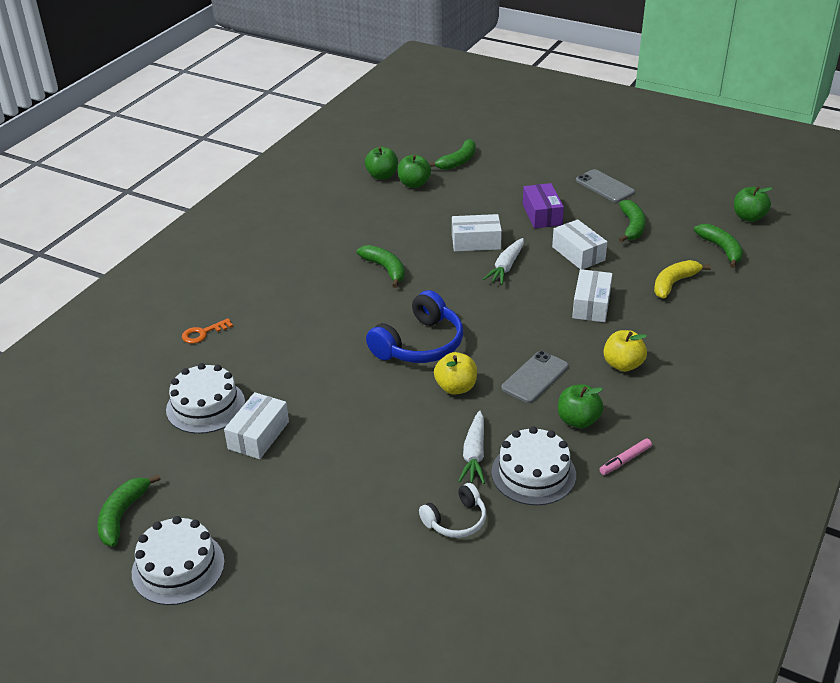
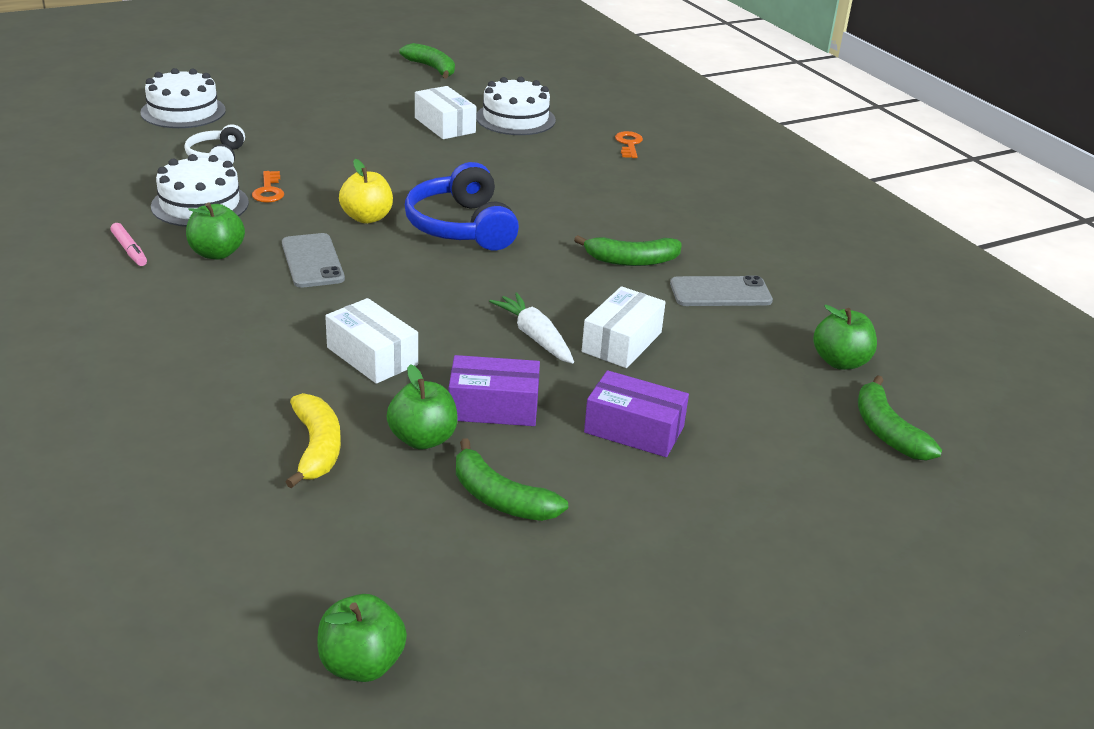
camera: 120 degrees right, 5 degrees down
(178, 567) = (351, 70): white cake -> white cake (183, 111)
(382, 176) = (890, 346): green apple -> green apple (423, 439)
(474, 454) = (268, 191): white carrot -> orange key
(578, 253) = (493, 407): white box -> purple box
(605, 186) = (657, 545): grey phone -> grey phone (720, 292)
(623, 365) = (243, 319): yellow apple -> none
(625, 460) = (129, 250): pink marker -> pink marker turned 150 degrees clockwise
(721, 249) = (324, 554): green banana -> none

